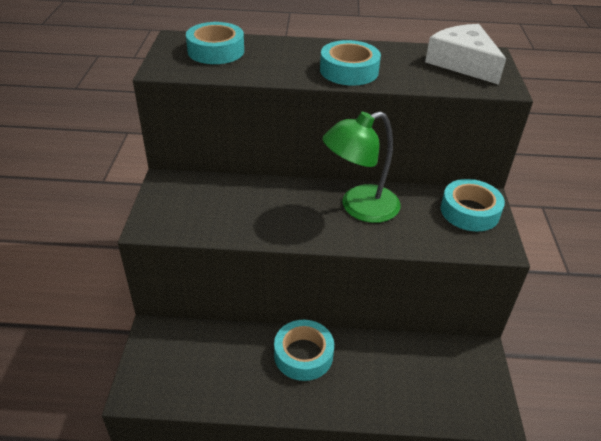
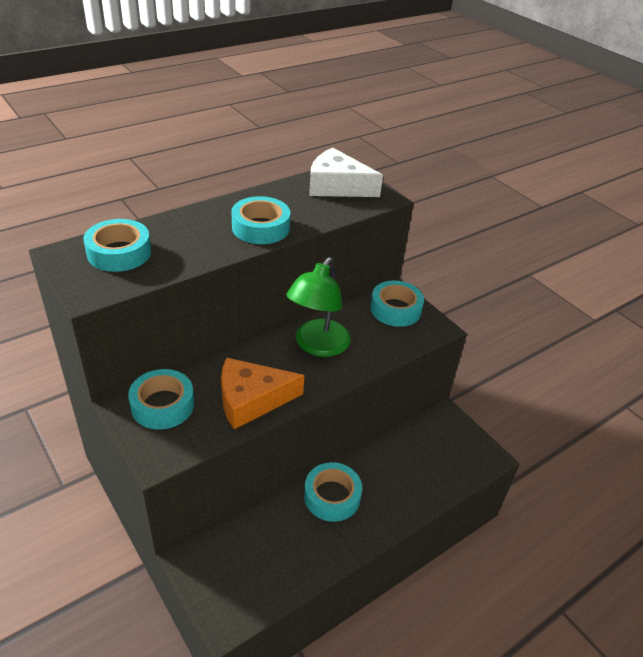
camera: 40 degrees left, 0 degrees up
(191, 192) = (162, 405): none -> turquoise tape
(259, 221) = (251, 399): none -> orange cheese

